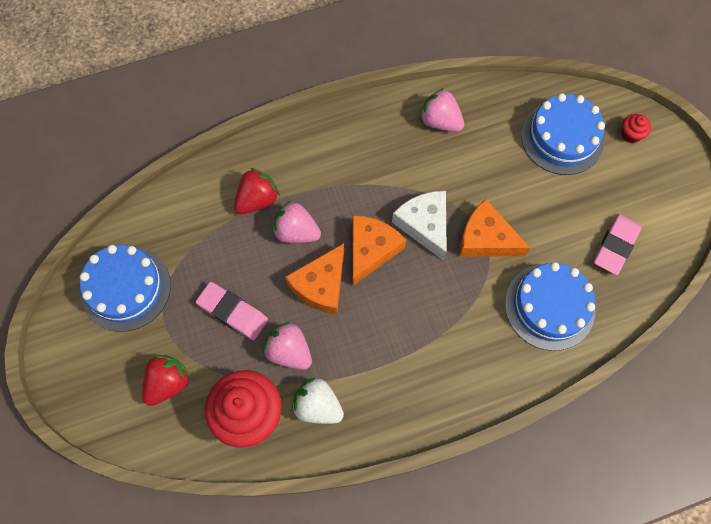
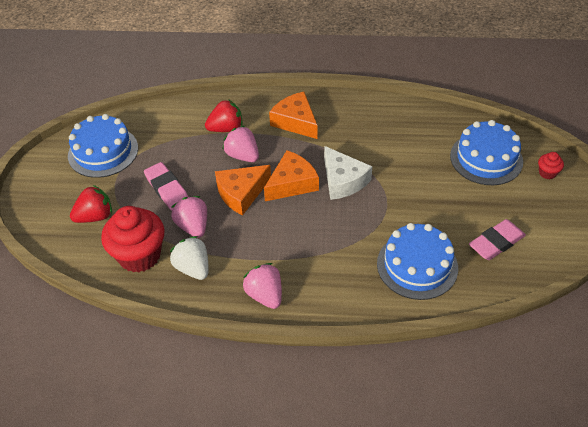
camera: 25 degrees right, 20 degrees down
(425, 225) = (343, 181): white cheese -> white cheese turned 150 degrees clockwise
(440, 121) = (391, 121): pink strawberry -> pink strawberry (265, 295)
(486, 239) = (387, 204): orange cheese -> orange cheese (295, 122)

